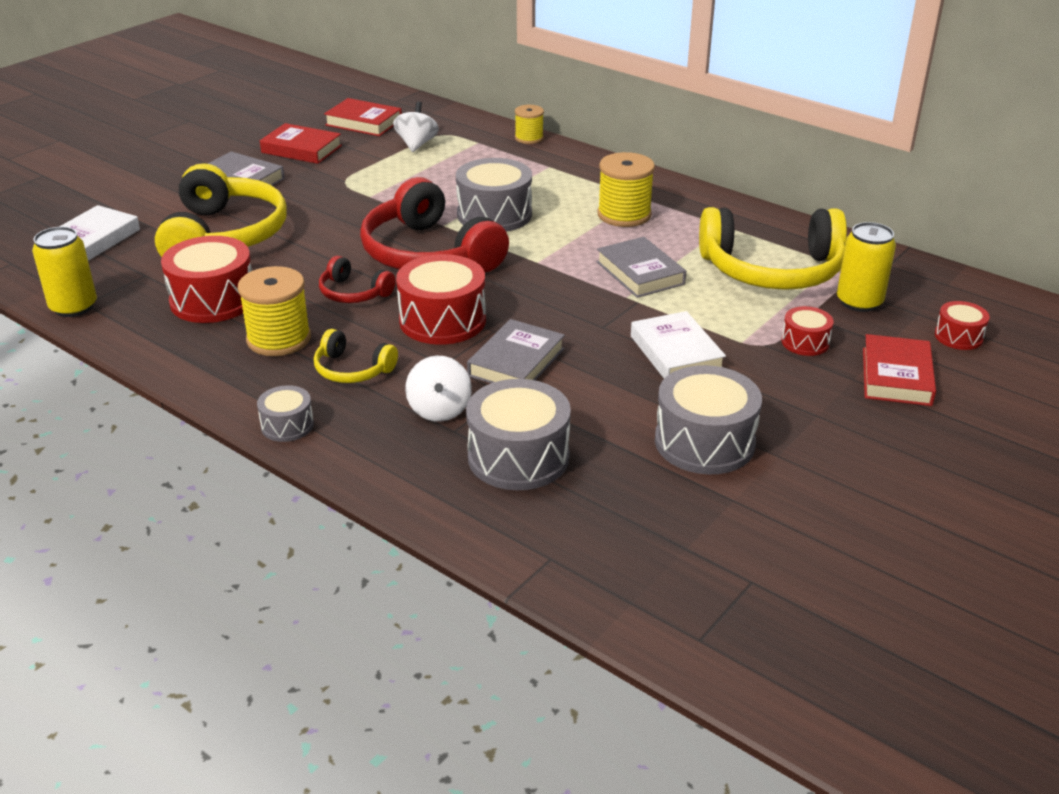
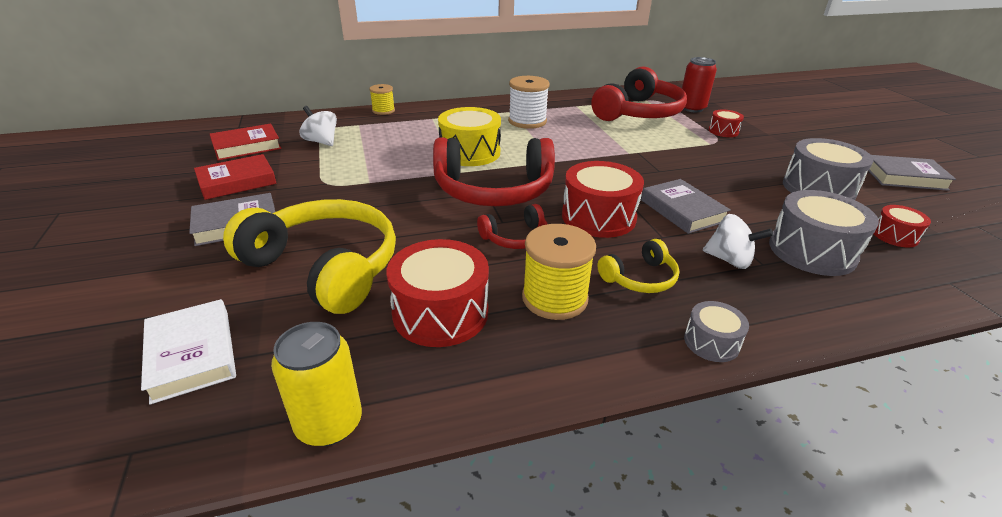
camera: 55 degrees left, 0 degrees up
(494, 214) = (470, 152): grey drum -> yellow drum
(624, 215) = (527, 121): yellow spool -> white spool
(640, 273) = (604, 140): grey book -> grey book (904, 177)
(676, 353) = (709, 162): white book -> none
(772, 270) = (639, 113): yellow headphones -> red headphones
(859, 302) = (692, 108): yellow can -> red can
(896, 376) = (773, 125): red book -> none
(958, 336) = (743, 103): red drum -> red drum (895, 235)

